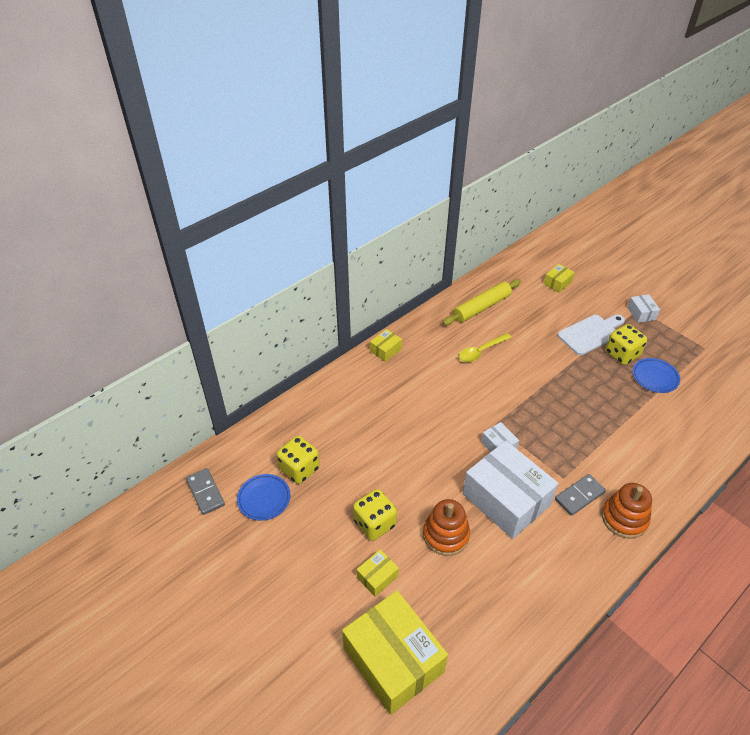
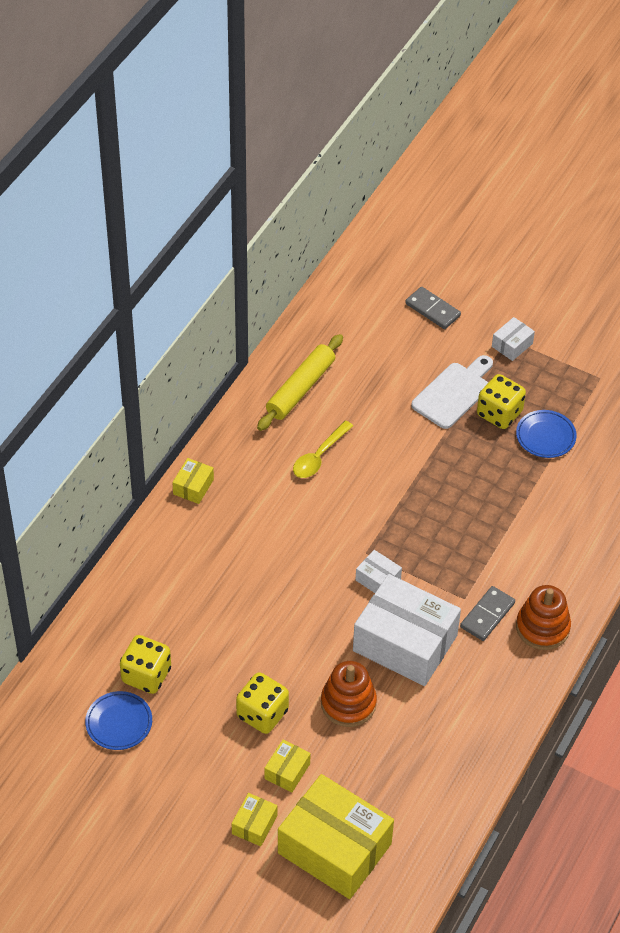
camera: 20 degrees left, 5 degrees up
(205, 492) = (43, 736): grey domino -> grey domino (432, 310)
(557, 283) = (392, 324): yellow box -> yellow box (254, 825)
(641, 313) = (512, 345): white box -> white box turned 75 degrees clockwise

